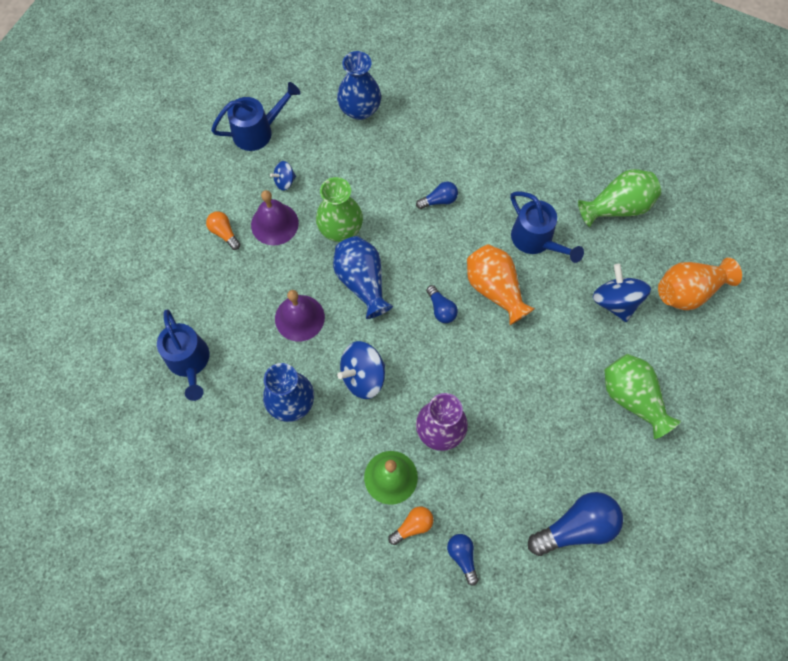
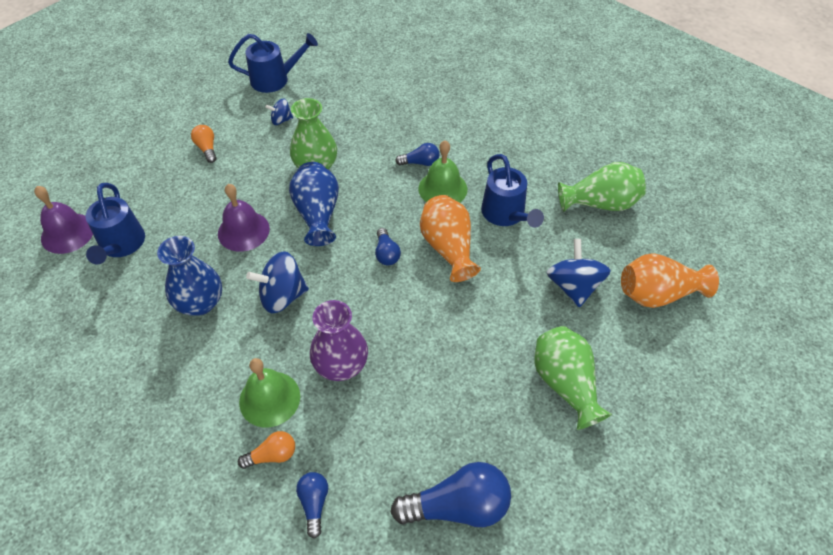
camera: 15 degrees right, 15 degrees down
(274, 224) = (256, 150): purple bell -> purple bell (67, 233)
(360, 109) = (374, 80): blue vase -> none
(469, 225) = (442, 188): none -> green bell

